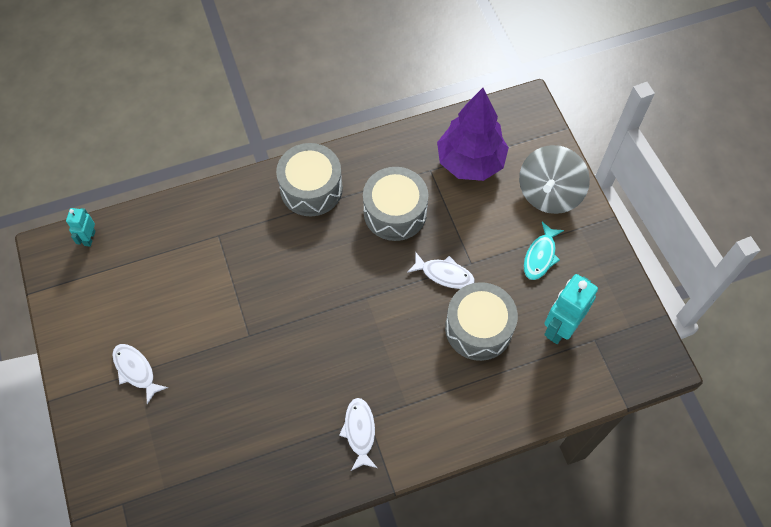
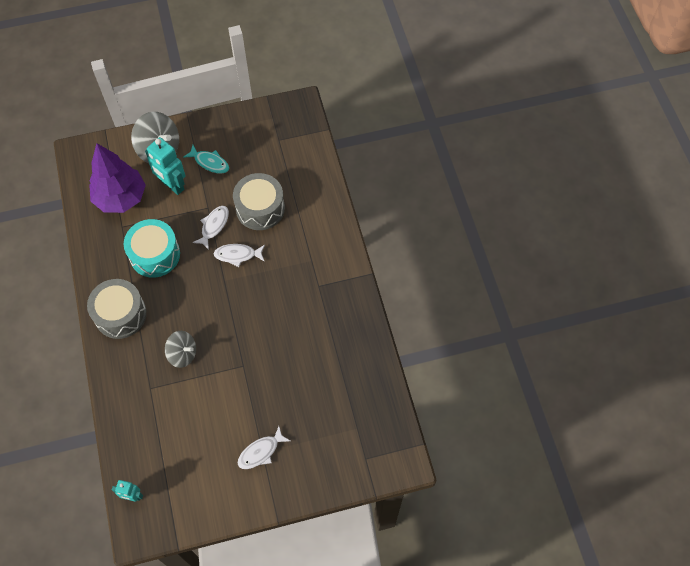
camera: 85 degrees left, 0 degrees up
(262, 264) = (182, 354): none -> grey spinning top
(359, 432) = (328, 292): white fish -> white fish (237, 255)
(395, 212) = (155, 254): grey drum -> turquoise drum
(560, 327) = (267, 158): turquoise robot -> turquoise robot (172, 185)

